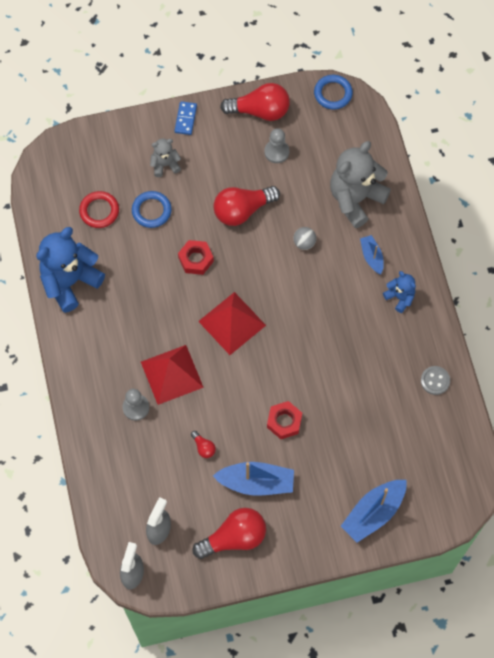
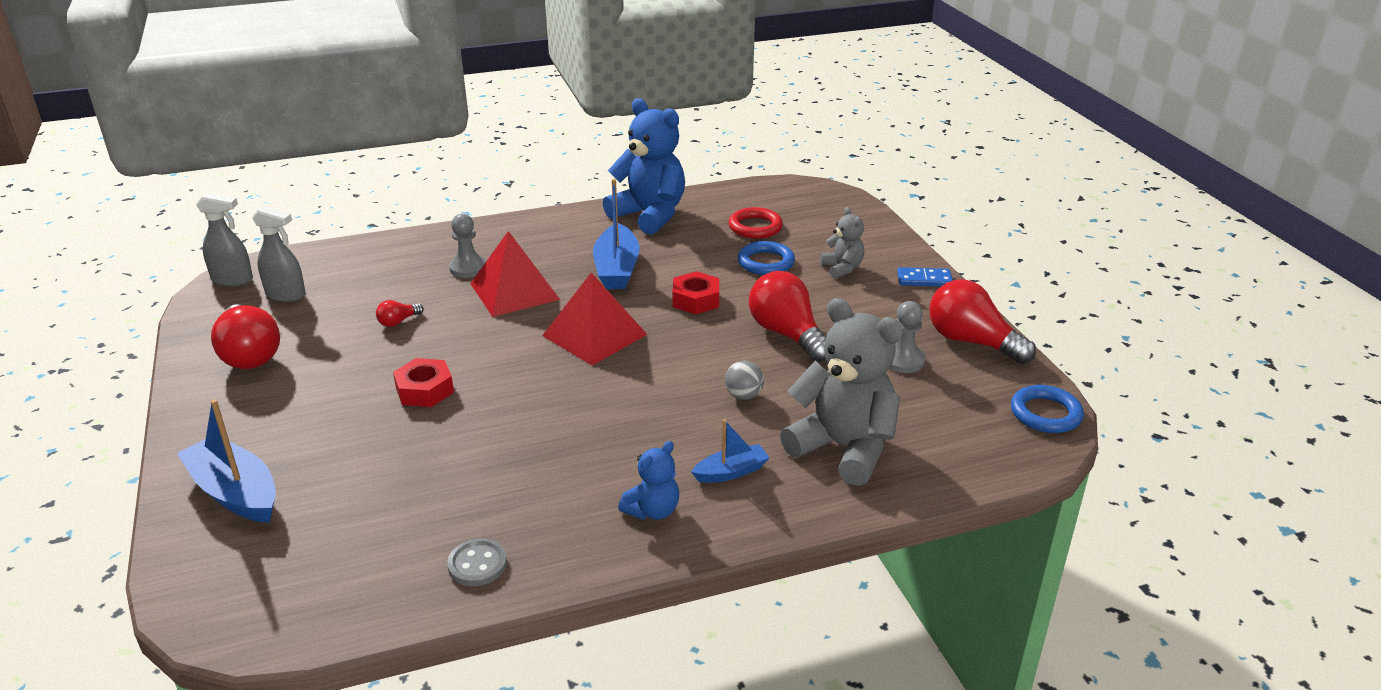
camera: 85 degrees right, 35 degrees down
(256, 482) = (330, 369): blue boat -> blue boat (617, 269)
(260, 111) = (971, 342): red light bulb -> red light bulb turned 135 degrees clockwise

